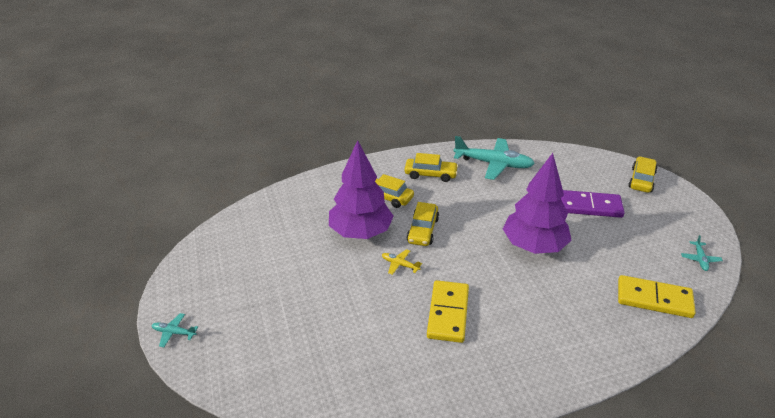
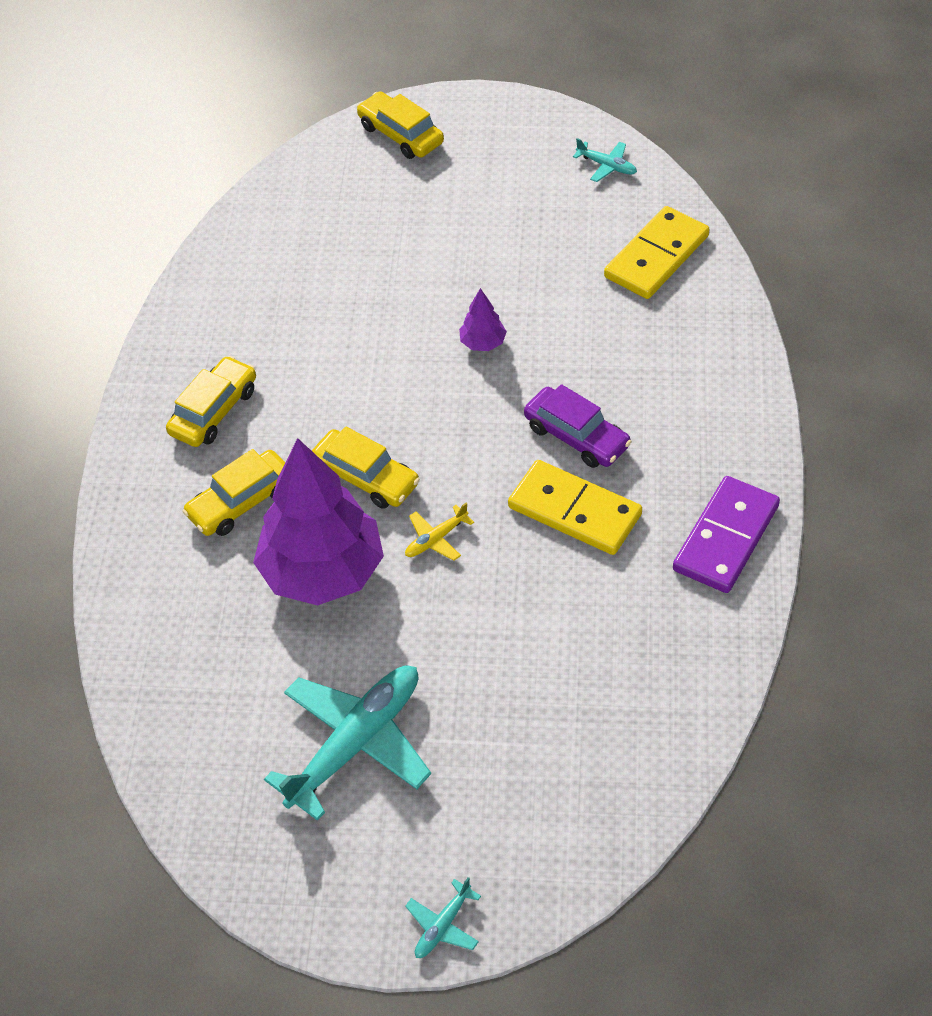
camera: 65 degrees left, 15 degrees up
(493, 164) = (239, 307): turquoise plane -> turquoise plane (355, 744)
(498, 300) = (576, 436): none -> purple car
(534, 246) = (483, 343): purple tree -> purple tree, size x0.41
(590, 206) = (428, 230): purple domino -> purple domino (726, 538)

